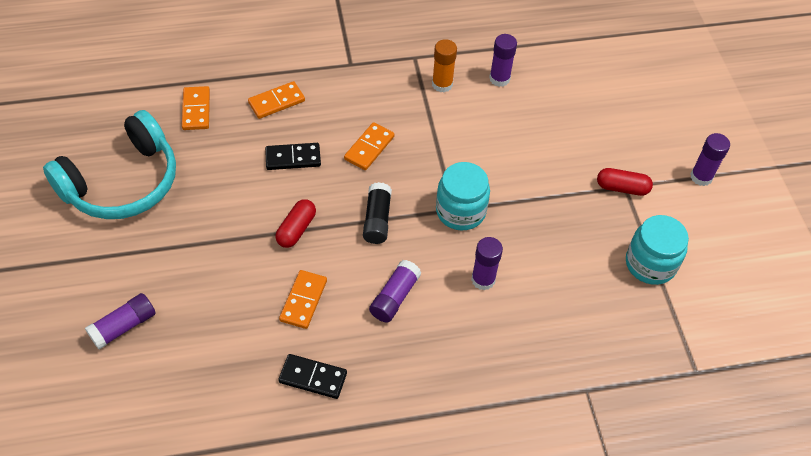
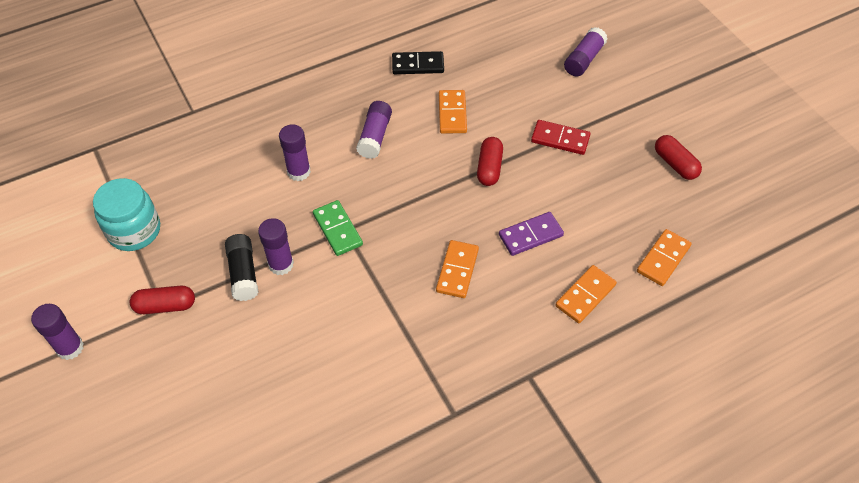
camera: 165 degrees right, 0 degrees up
(122, 182) = (675, 164): turquoise headphones -> red capsule
(196, 110) = (663, 259): orange domino -> orange domino turned 60 degrees clockwise
(211, 239) = (560, 139): none -> red domino
(293, 158) = (530, 235): black domino -> purple domino
(377, 220) = (417, 198): black glue stick -> black glue stick (243, 273)
(442, 84) = (405, 382): orange glue stick -> none
(460, 211) = (337, 229): turquoise jar -> green domino
(499, 79) = (334, 415): purple glue stick -> purple glue stick (281, 264)

